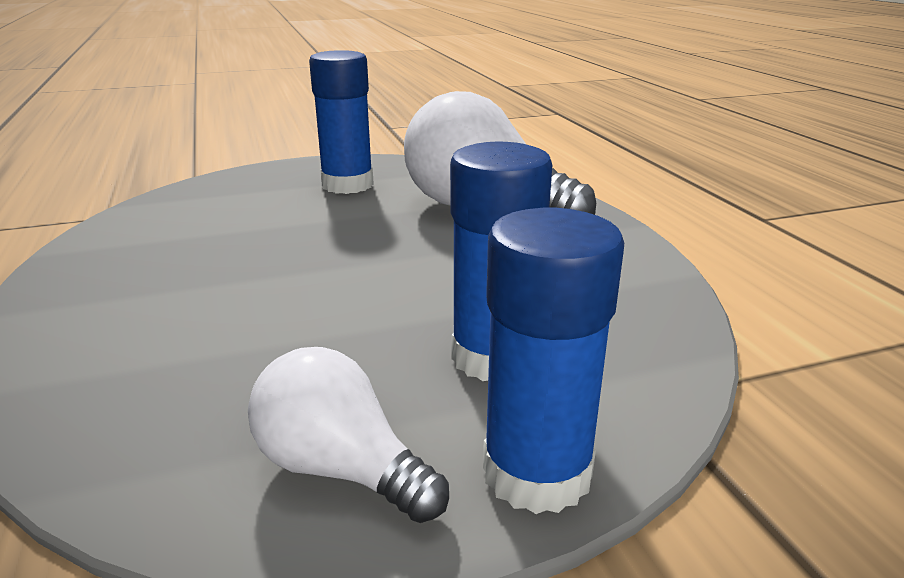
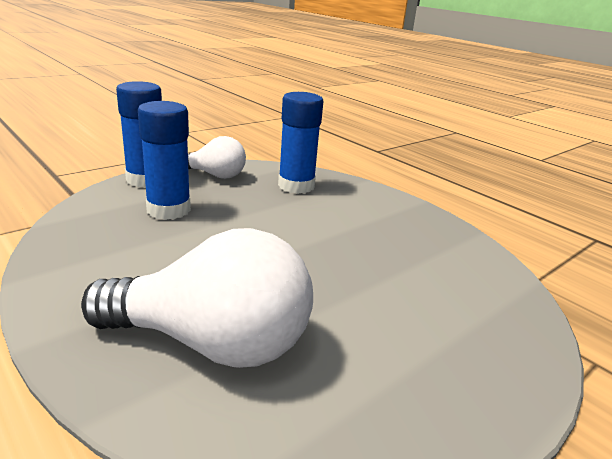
camera: 155 degrees right, 0 degrees up
(347, 185) = (396, 360): blue glue stick -> blue glue stick (296, 186)

